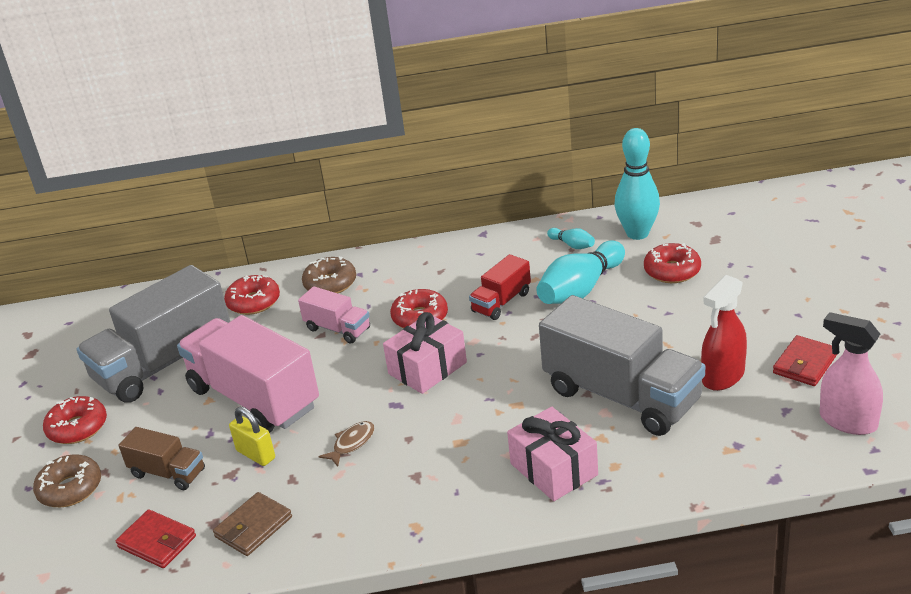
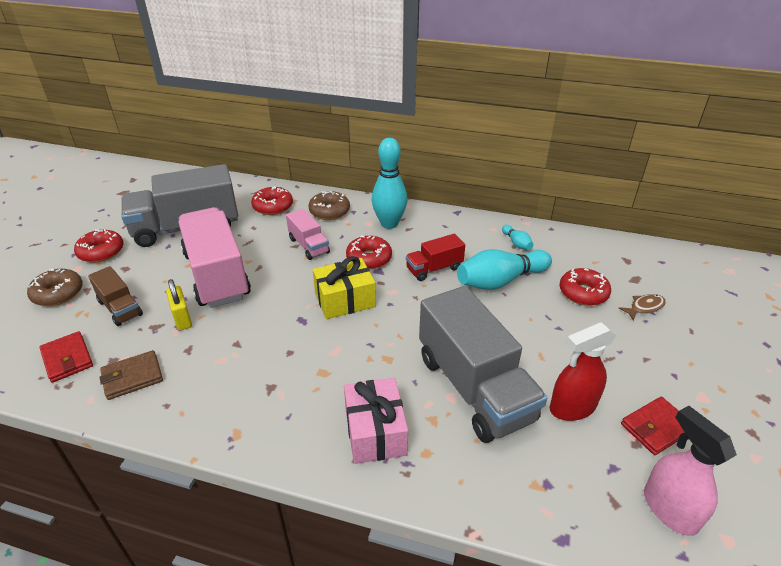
camera: 20 degrees right, 5 degrees up
(351, 443) = (248, 338): brown fish -> brown fish (644, 307)
(427, 368) = (345, 300): pink gift -> yellow gift
(637, 233) = (573, 252): turquoise bowling pin -> turquoise bowling pin (389, 224)

